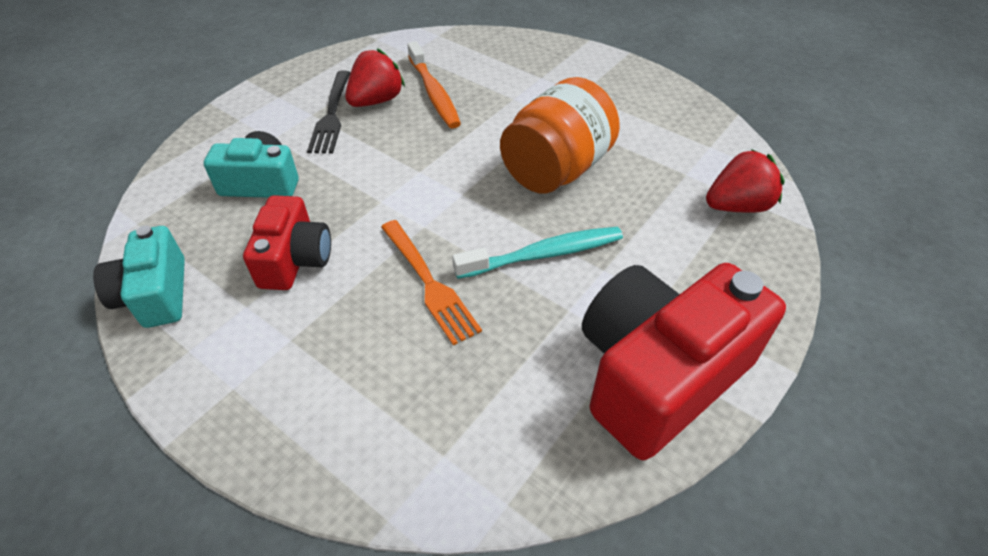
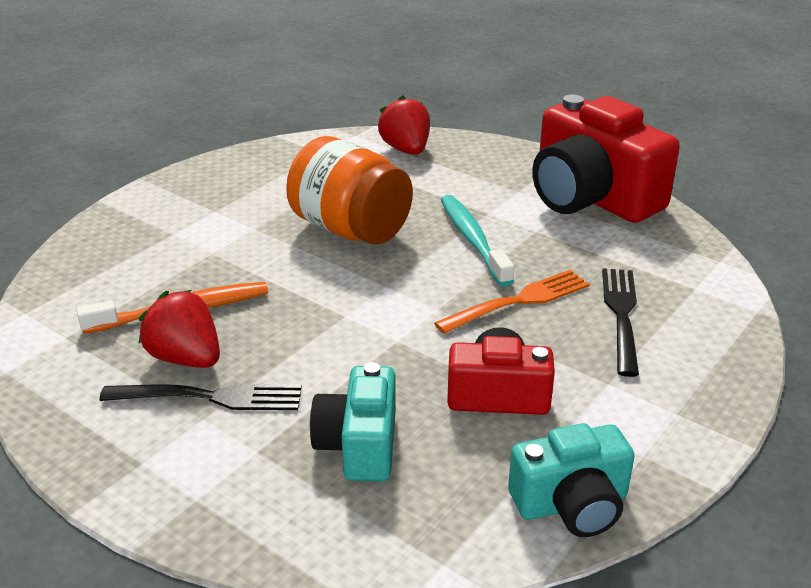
camera: 90 degrees left, 15 degrees down
(394, 367) = (621, 316): none -> black fork

